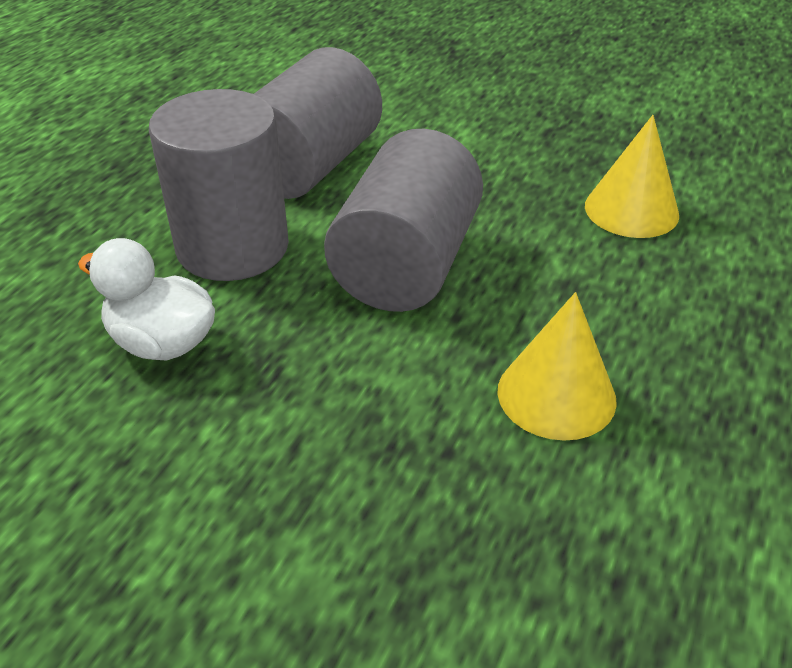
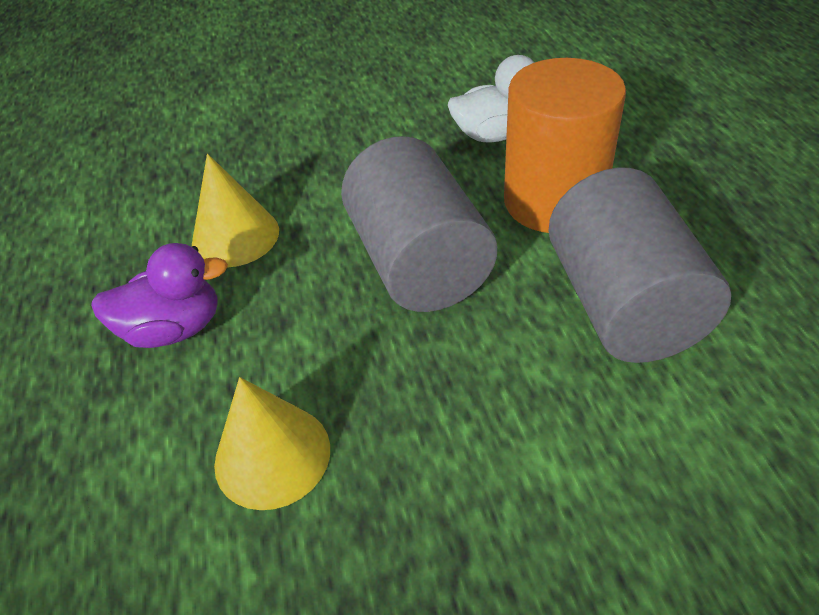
camera: 145 degrees right, 5 degrees up
(232, 247) = (554, 201): grey cylinder -> orange cylinder
(672, 331) = (174, 328): none -> purple duck

